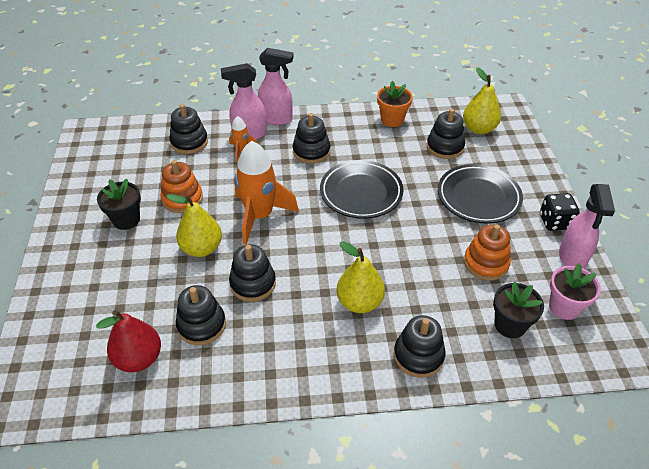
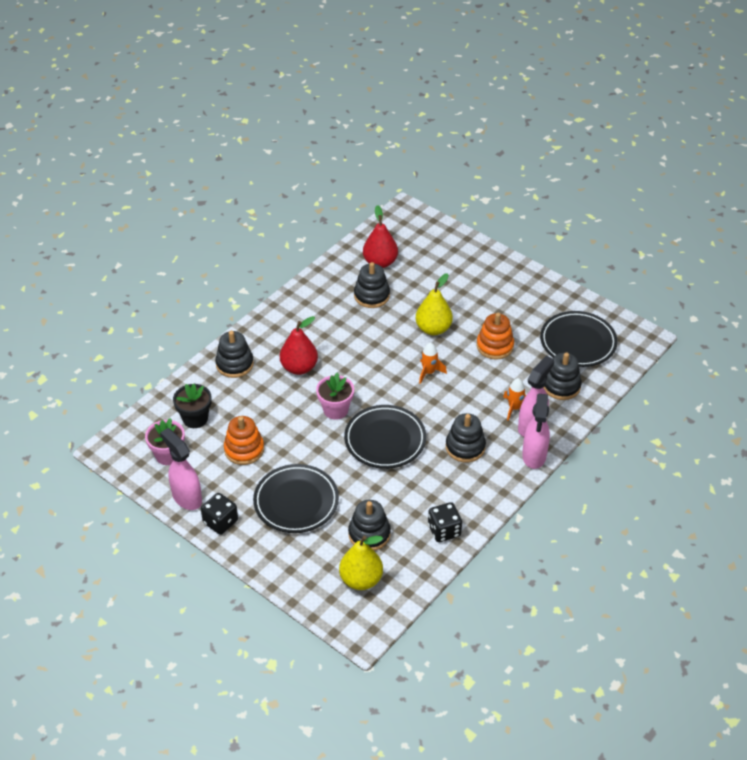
camera: 135 degrees right, 0 degrees up
(126, 220) = (505, 310): black flower pot -> none
(127, 159) = (578, 342): none -> black plate
(253, 283) = (374, 333): black stacking toy -> none
(260, 216) = (429, 372): orange rocket -> orange rocket, size x0.50
(276, 119) = (534, 456): pink spray bottle -> pink spray bottle turned 45 degrees counterclockwise
(359, 302) = (299, 367): yellow pear -> red pear
(371, 241) = (335, 410): none -> pink flower pot
(392, 120) = (444, 530): orange flower pot -> black dice

